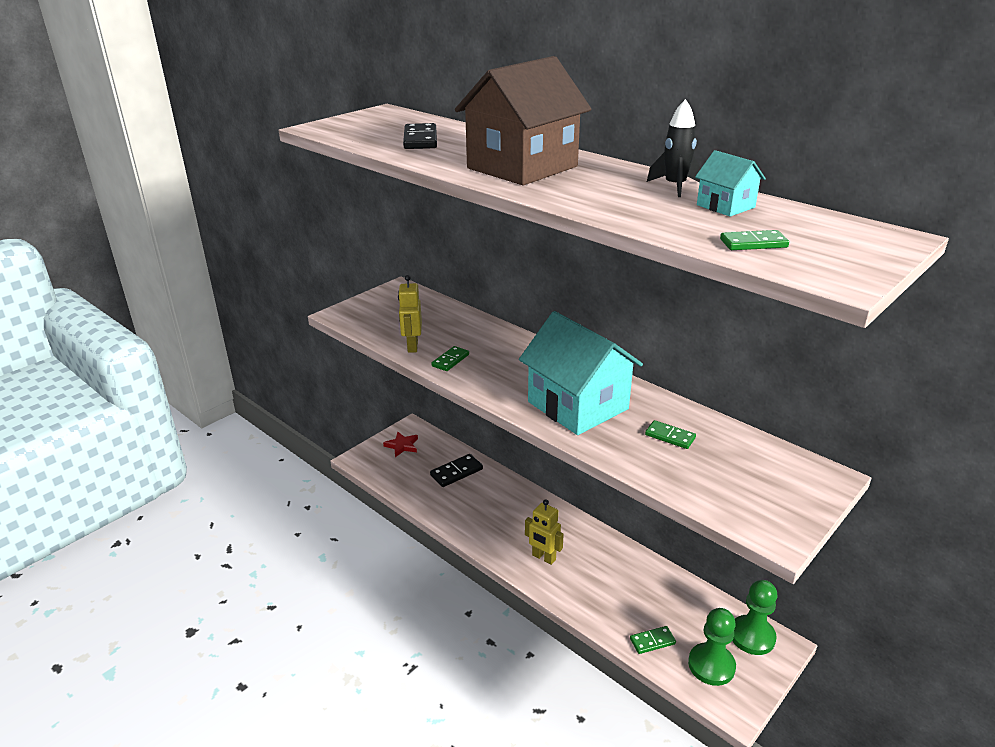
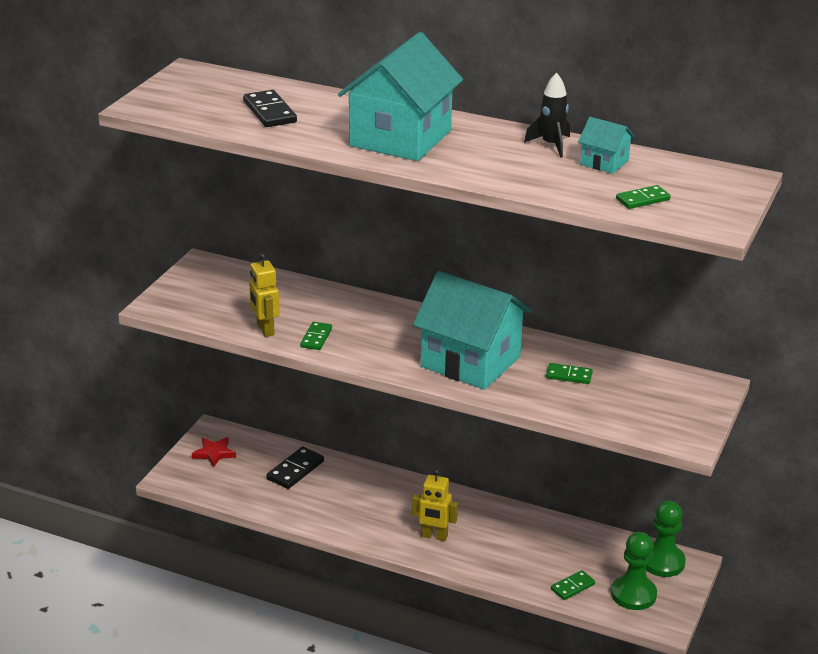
camera: 20 degrees left, 0 degrees up
(522, 167) = (400, 138): brown house -> turquoise house

